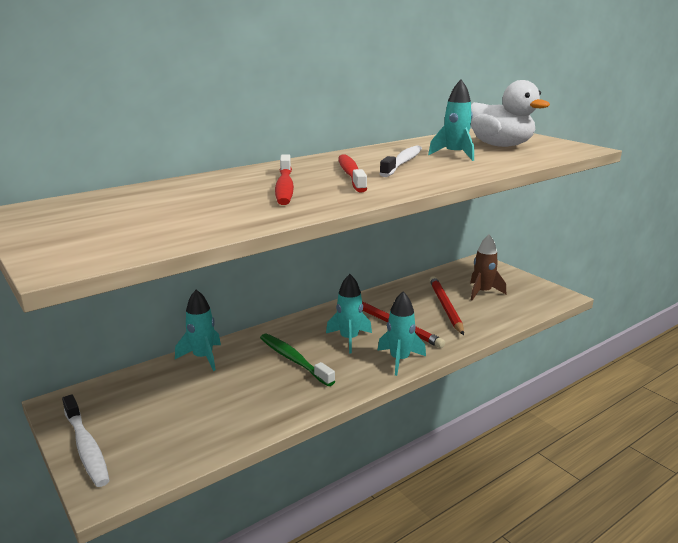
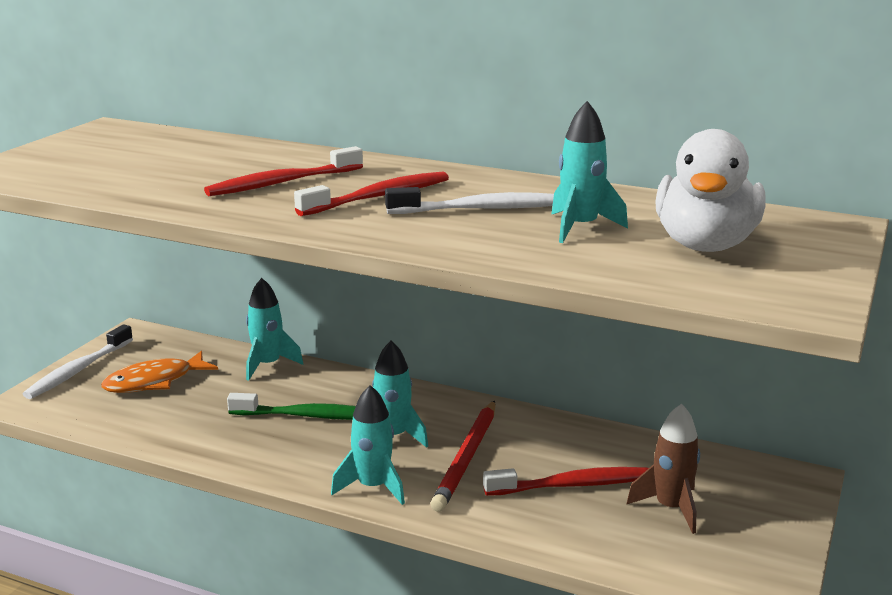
camera: 60 degrees right, 0 degrees up
(162, 411) = (154, 382): none -> orange fish
(293, 359) = (309, 416): green toothbrush -> green toothbrush turned 75 degrees clockwise
(445, 307) = (572, 485): red pencil -> red toothbrush

